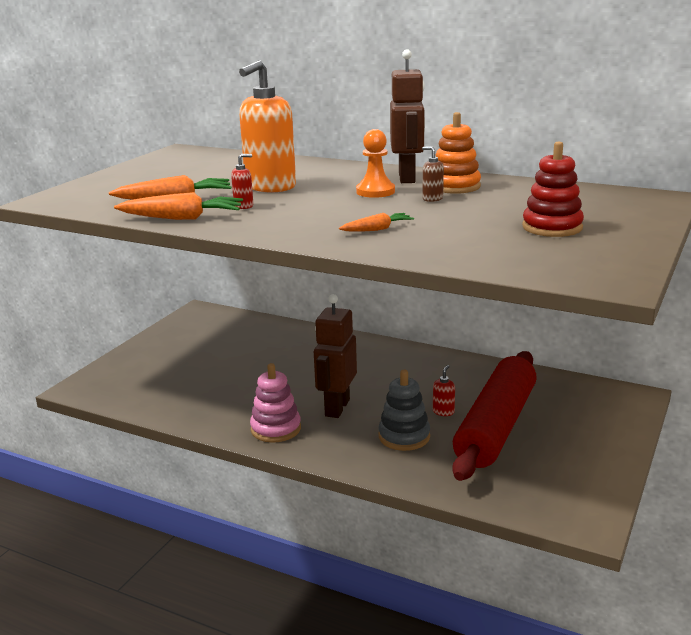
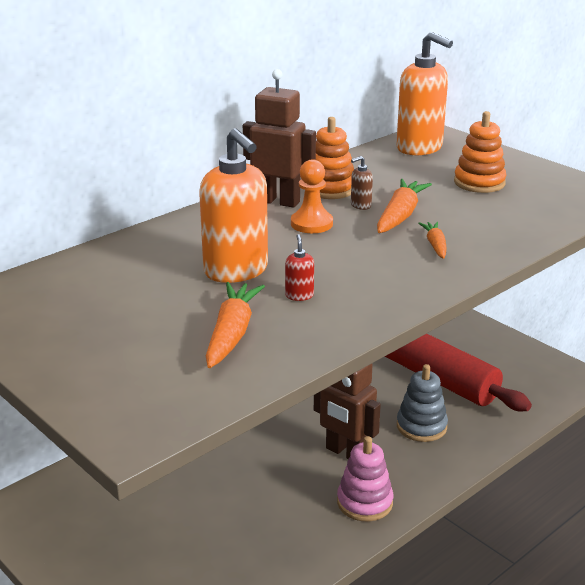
camera: 70 degrees left, 5 degrees up
(182, 218) = (314, 337): orange carrot -> orange carrot (400, 216)
(443, 412) = (391, 394): red soap dispenser -> none
(552, 227) = (479, 183): red stacking toy -> orange stacking toy
(607, 198) = (420, 148): none -> orange soap dispenser

